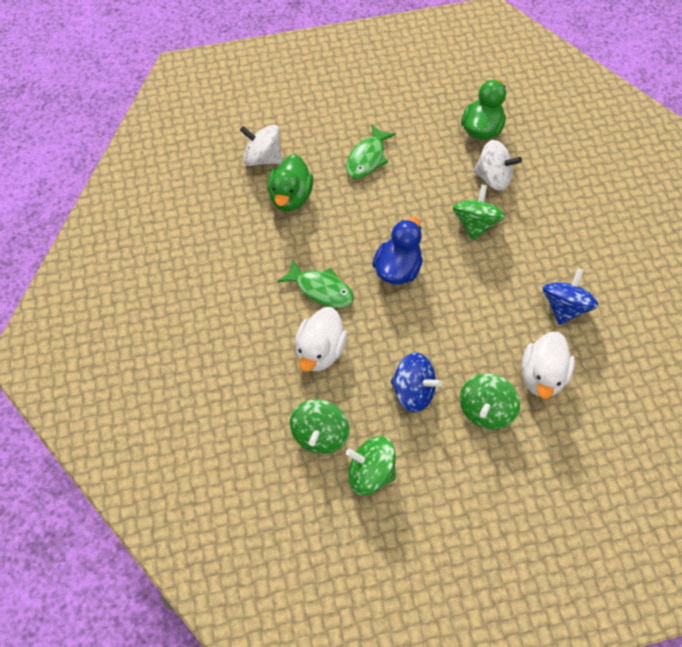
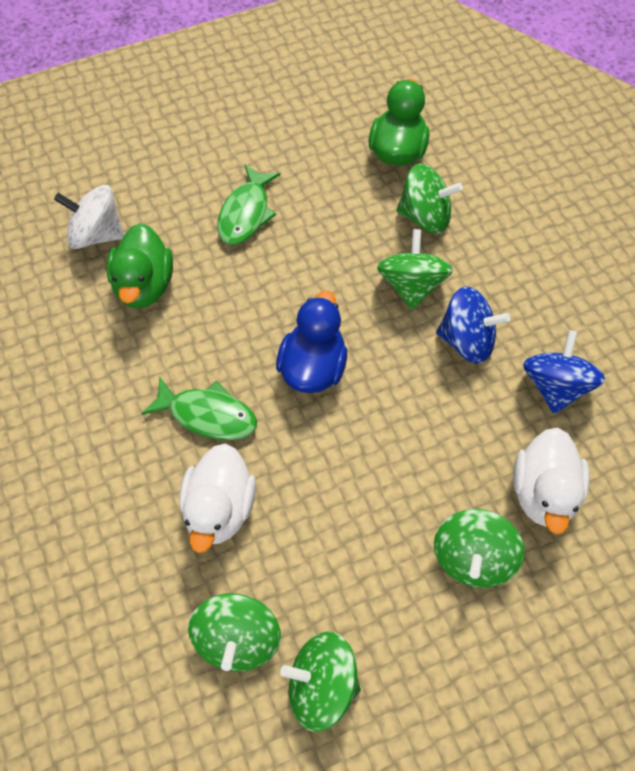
camera: 10 degrees left, 0 degrees up
(413, 390) = (364, 547): blue spinning top -> blue spinning top (466, 340)
(493, 178) = (425, 216): white spinning top -> green spinning top

